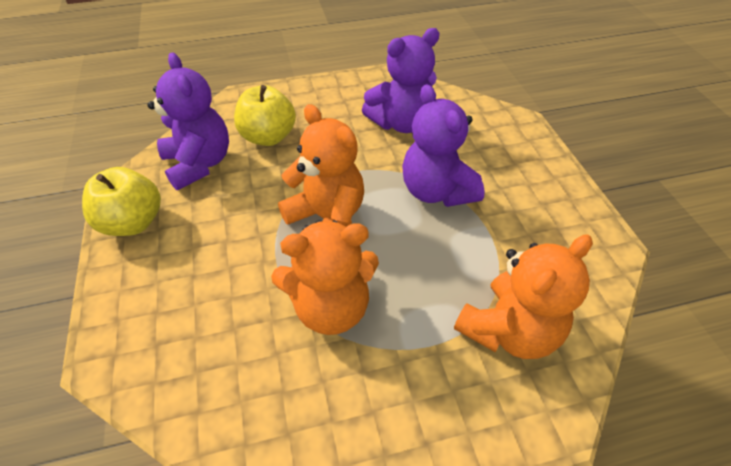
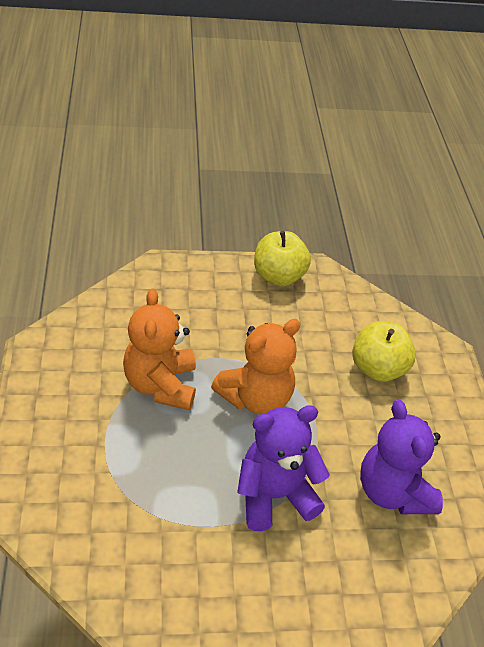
camera: 95 degrees right, 5 degrees down
(199, 163) = (343, 316): purple teddy bear -> none
(508, 330) = (98, 501): orange teddy bear -> none

